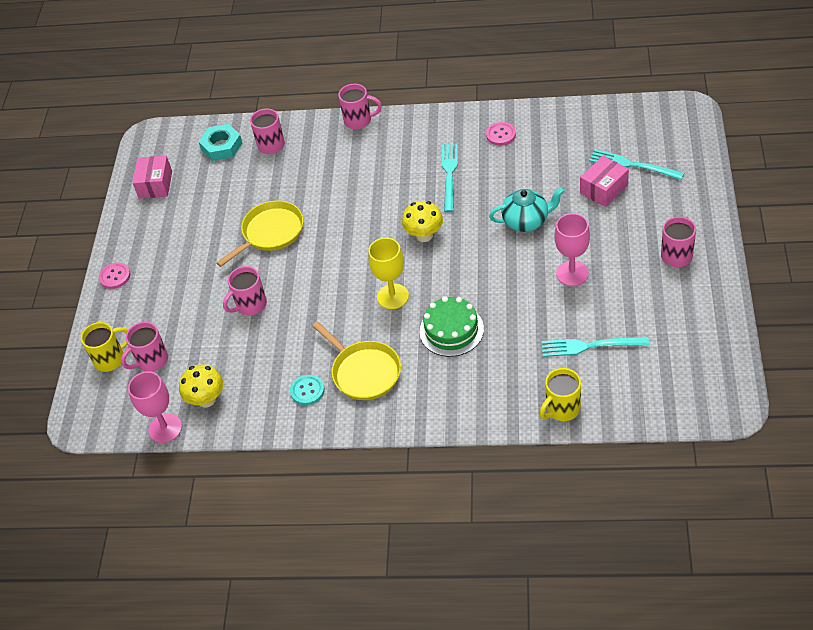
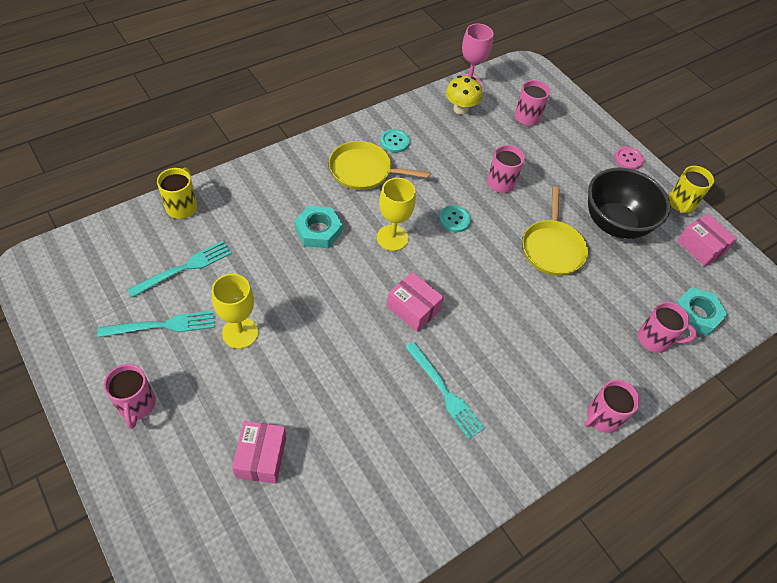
camera: 130 degrees right, 5 degrees up
(110, 359) = (556, 106): yellow mug -> yellow mug (681, 204)
(198, 229) = (614, 223): none -> black bowl
(325, 289) = (454, 219): none -> turquoise button
(424, 235) = (413, 308): yellow mushroom -> pink box
(451, 330) = (318, 231): green cake -> turquoise nut
(501, 135) = (431, 480): pink button -> none
(526, 221) = (323, 372): turquoise teapot -> none
(572, 273) = (240, 333): pink goblet -> yellow goblet
(631, 165) = (245, 513): turquoise fork -> turquoise fork (163, 325)

